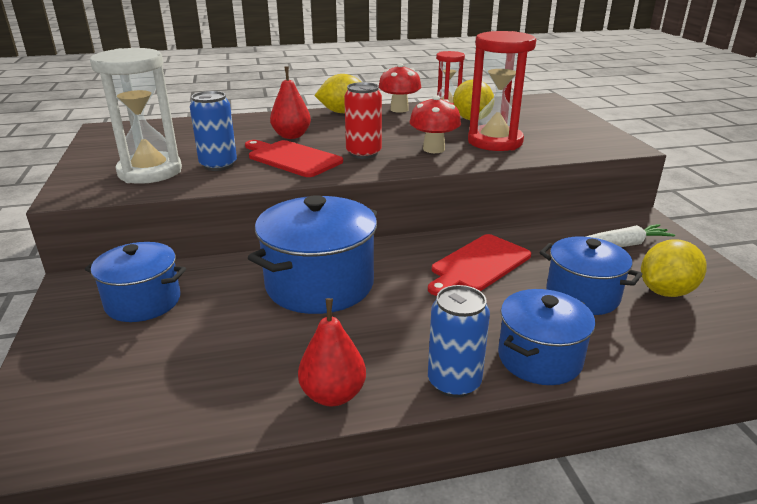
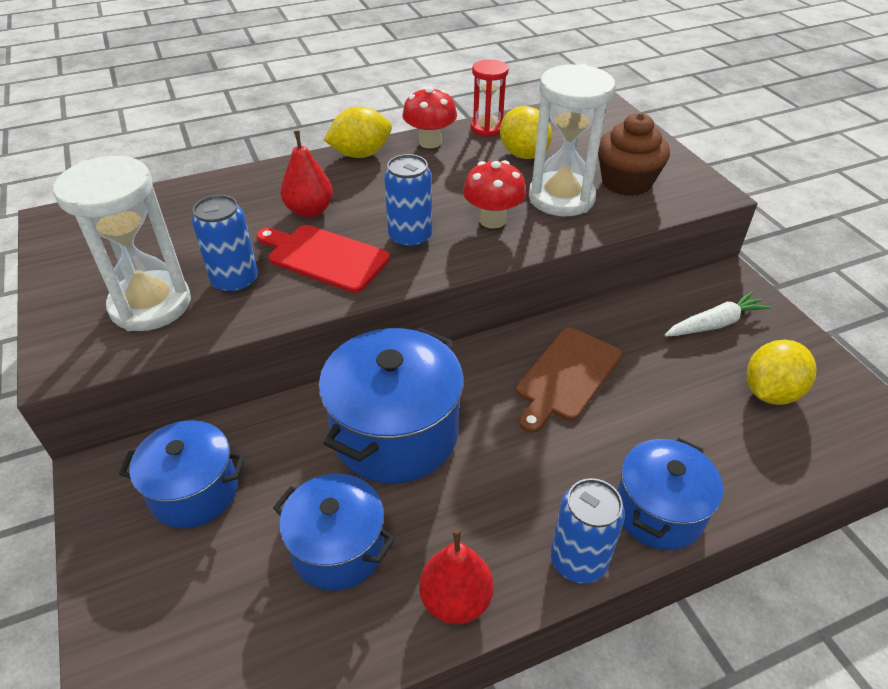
camera: 10 degrees left, 15 degrees up
(363, 153) = (410, 237): red can -> blue can
(478, 264) = (566, 376): red cutting board -> brown cutting board
(495, 142) = (561, 198): red hourglass -> white hourglass
(553, 137) = (626, 182): none -> brown cupcake
(582, 295) = (686, 410): blue pot -> blue pot (338, 548)

